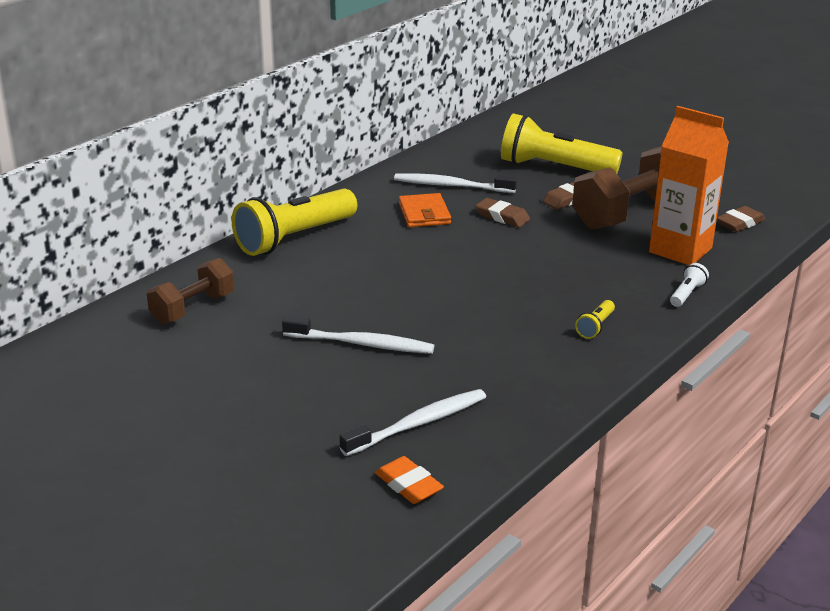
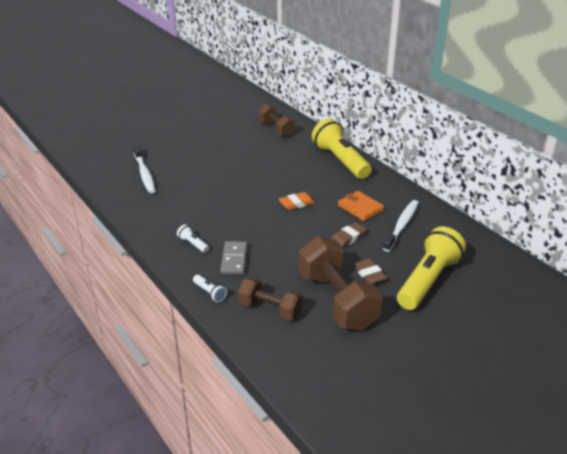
camera: 105 degrees right, 5 degrees up
(361, 344) = (219, 168): white toothbrush -> none
(408, 485) = (105, 165): orange eraser -> orange eraser (296, 203)
(424, 214) = (360, 208): orange wallet -> orange wallet turned 45 degrees clockwise
(595, 327) = (193, 244): yellow flashlight -> white flashlight
(606, 288) = (234, 259): none -> grey domino
(680, 250) = (270, 309): orange carton -> brown dumbbell
(740, 223) = (302, 359): brown eraser -> none

